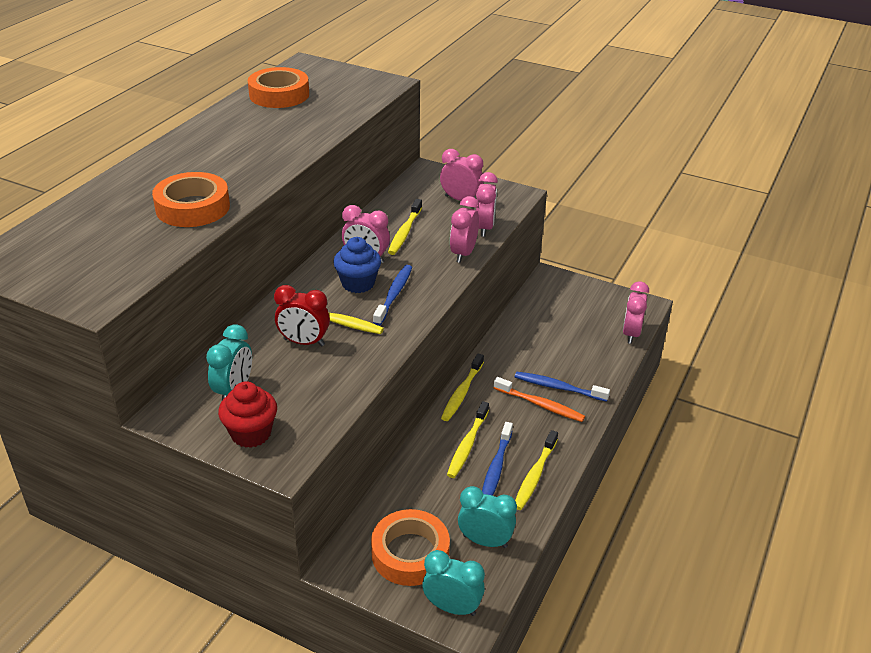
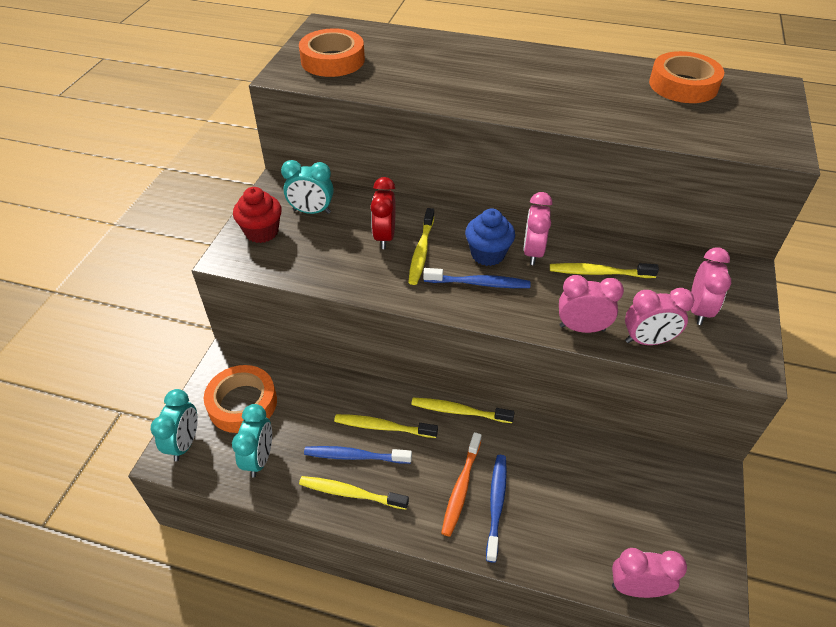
camera: 80 degrees right, 10 degrees up
(193, 207) = (433, 85): orange tape -> orange tape (332, 60)

